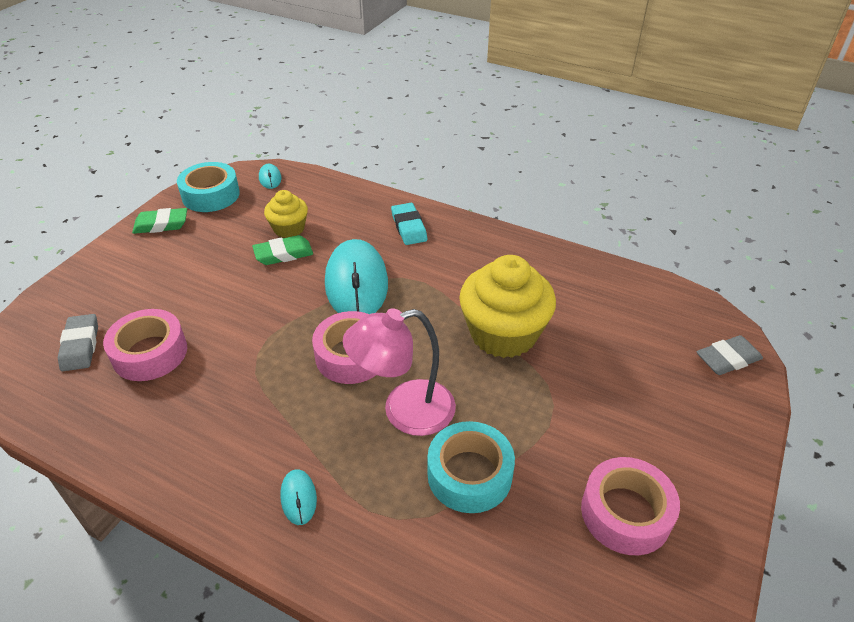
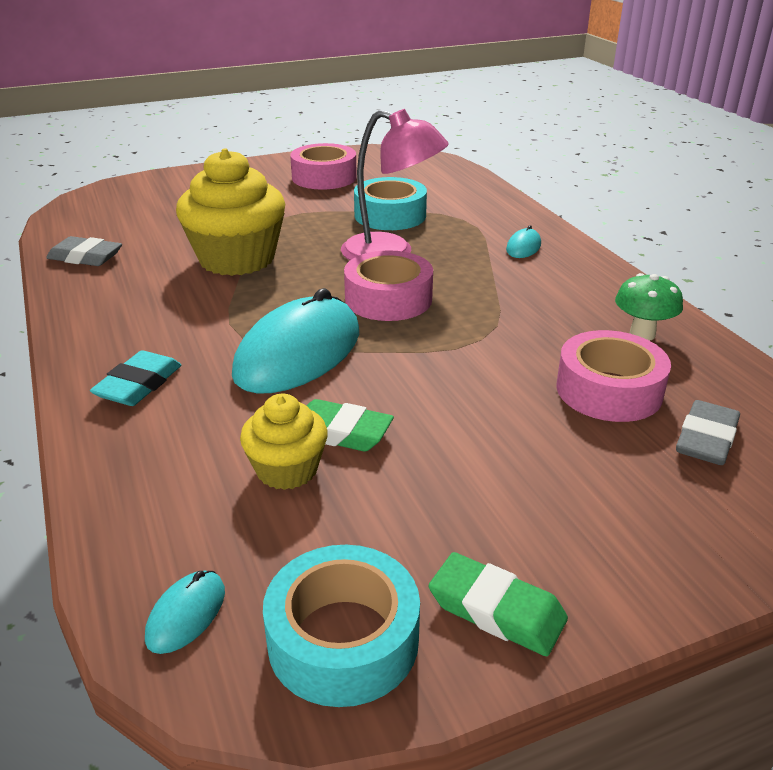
camera: 140 degrees left, 10 degrees down
(140, 423) = (642, 334): none -> green mushroom
(727, 359) = (125, 191): grey eraser -> grey eraser (85, 257)

